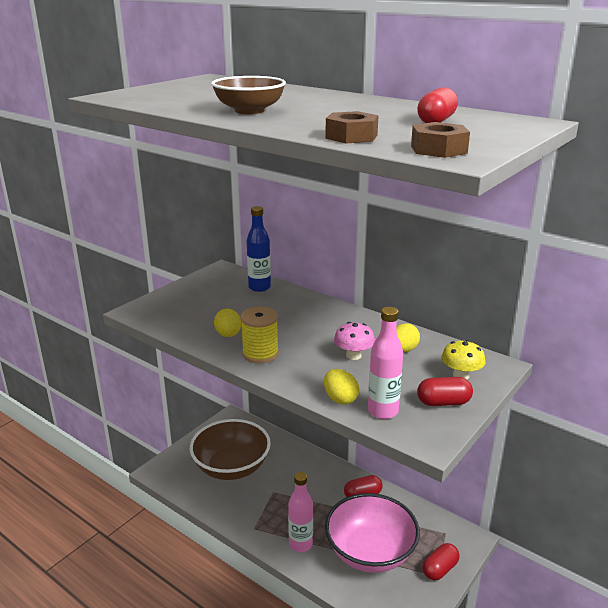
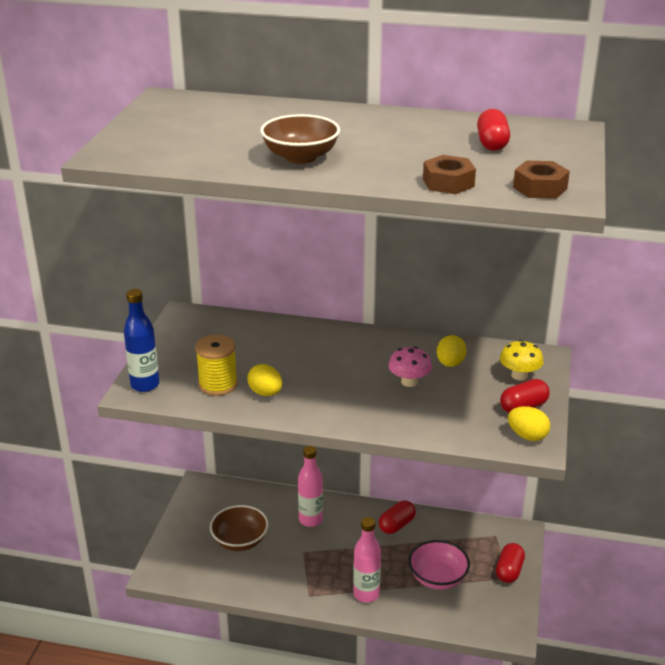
camera: 25 degrees left, 5 degrees up
(231, 467) = (240, 541): brown bowl -> brown bowl, size x0.62
(259, 287) = (248, 327): blue bottle -> blue bottle (145, 385)
(260, 354) = (317, 405): yellow spool -> yellow spool (218, 384)
(340, 399) = (432, 430): yellow egg -> yellow egg (527, 436)
(370, 552) = (437, 578): pink bowl -> pink bowl, size x0.62
(383, 411) = (478, 431): pink bottle -> pink bottle (310, 520)

